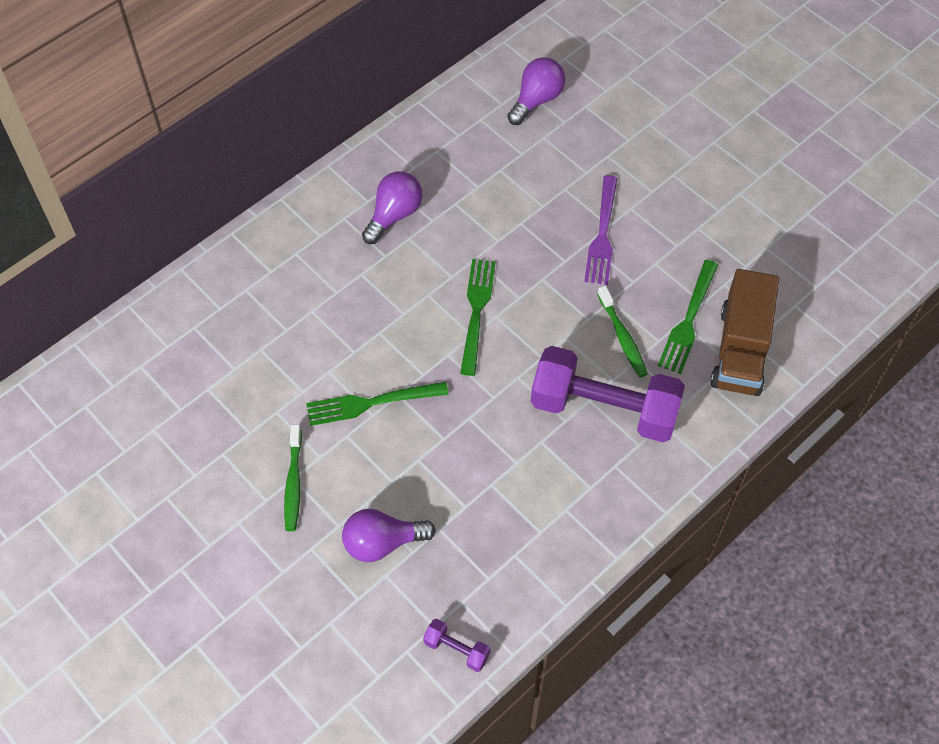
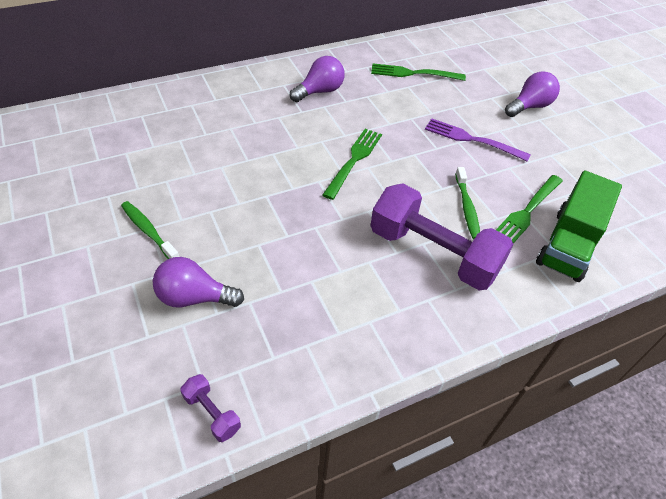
camera: 15 degrees right, 10 degrees down
(293, 483) = (148, 231): green toothbrush -> green toothbrush turned 120 degrees clockwise
(371, 403) = (242, 195): green fork -> green fork (413, 73)
(536, 100) = (449, 58): purple light bulb -> purple light bulb (529, 106)
(602, 234) = (472, 140): purple fork -> purple fork turned 90 degrees clockwise
(740, 350) = (568, 244): brown truck -> green truck

